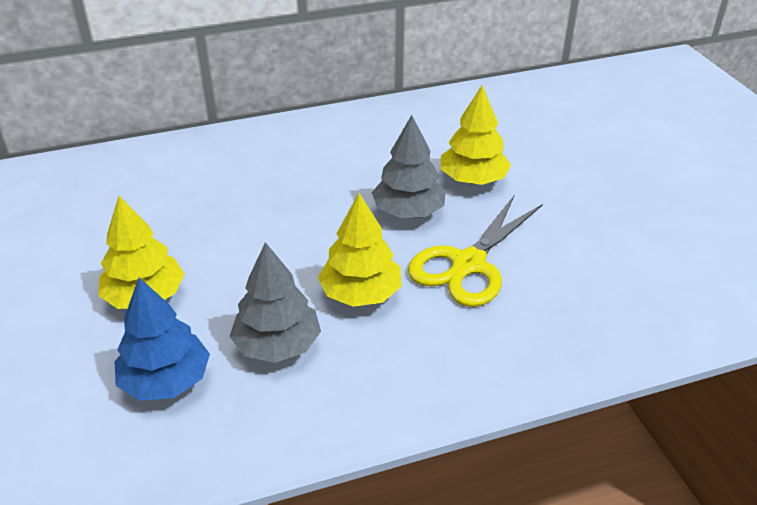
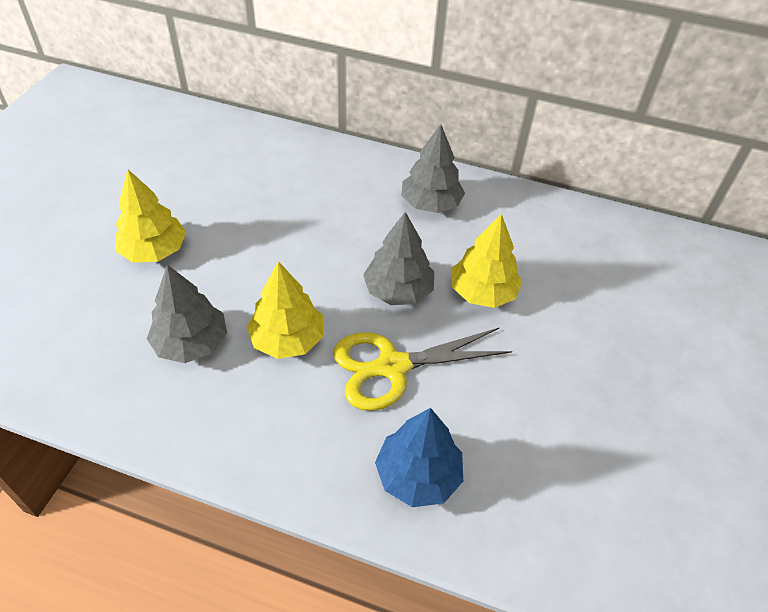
camera: 35 degrees right, 10 degrees up
(166, 380) = (102, 323): blue tree -> blue tree (418, 475)
(359, 140) = (431, 204): none -> grey tree

